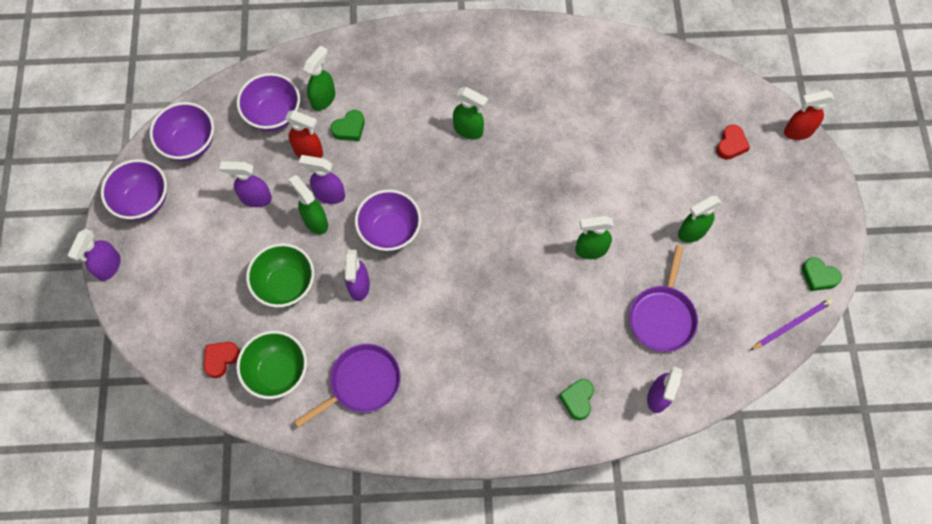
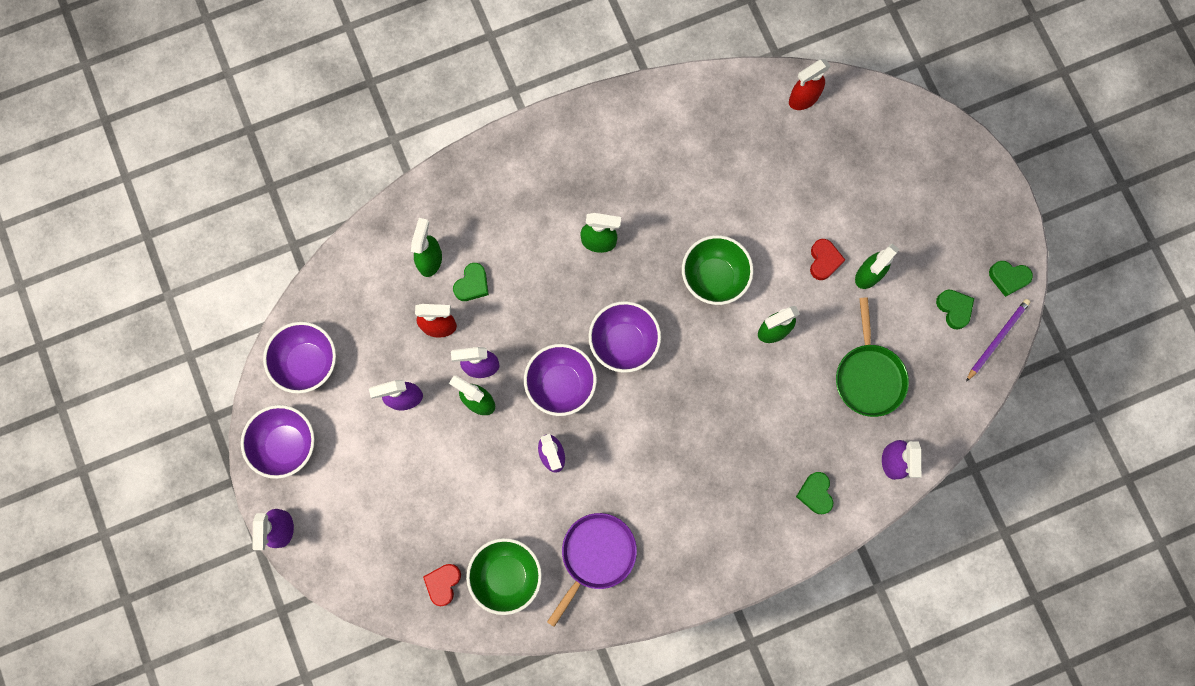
camera: 20 degrees left, 10 degrees up
(274, 115) = (384, 297): purple bowl -> purple bowl (624, 342)
(285, 285) = (476, 481): green bowl -> green bowl (714, 277)
(662, 316) = (869, 376): purple pan -> green pan
(731, 145) = (876, 163): red heart -> red heart (824, 261)
(760, 286) = (954, 309): none -> green heart
(797, 131) = (939, 124): red spray bottle -> red spray bottle (803, 99)

